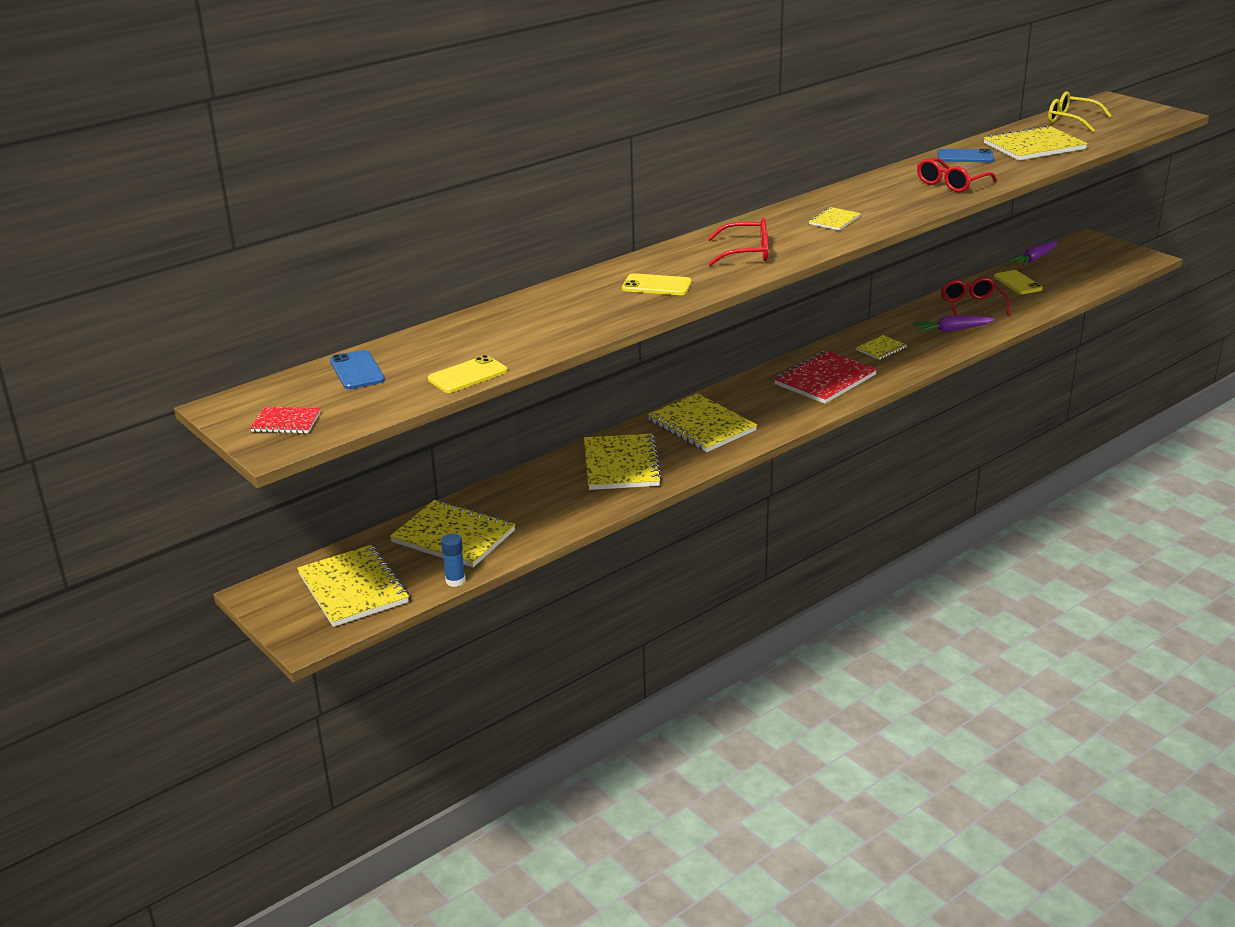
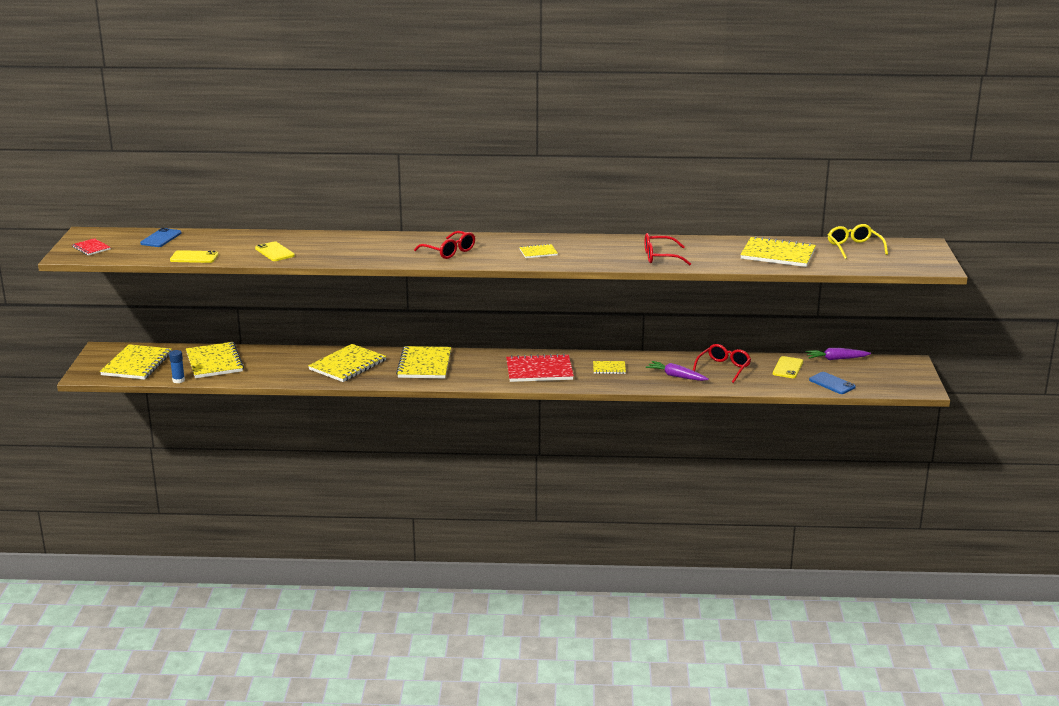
camera: 40 degrees right, 5 degrees down
(656, 285) = (366, 250): yellow phone -> yellow phone (275, 252)
(965, 157) = (715, 245): blue phone -> blue phone (832, 383)

